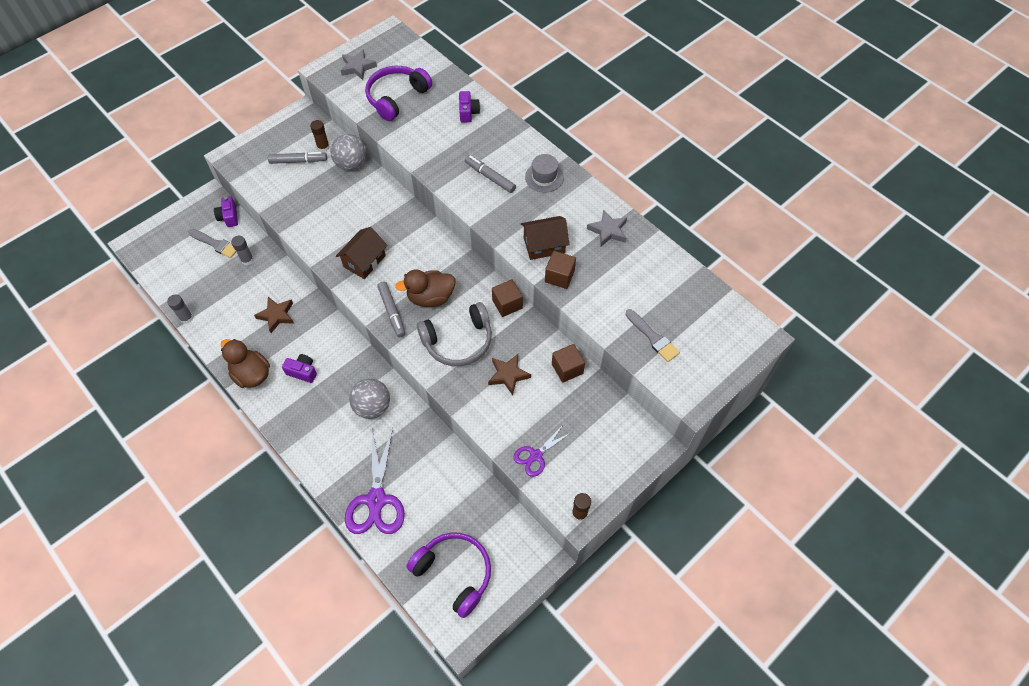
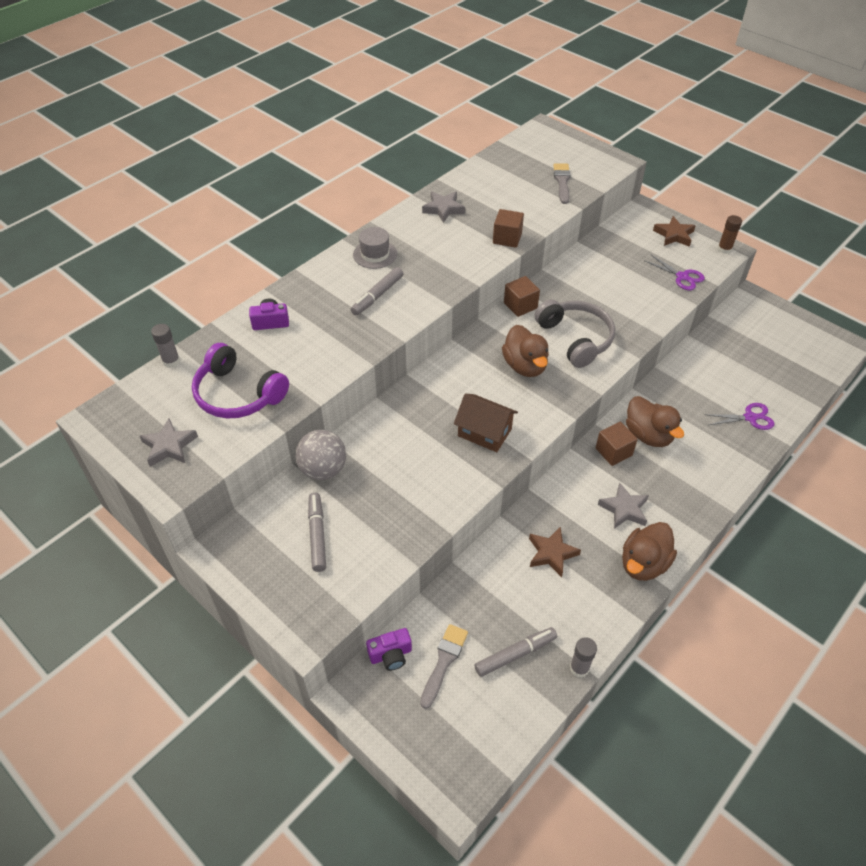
camera: 95 degrees left, 10 degrees down
(247, 260) = (467, 610): grey glue stick -> grey glue stick (171, 361)
(302, 371) = (624, 509): purple camera -> grey star
(323, 147) = (290, 508): brown glue stick -> none
(372, 407) = (648, 435): grey ball -> brown duck
(376, 500) = (750, 417): purple scissors -> purple scissors, size x0.56
(392, 312) = (551, 397): grey marker -> grey marker (515, 654)
(454, 573) = (792, 353): purple headphones -> none
(508, 375) = (604, 299): brown star -> brown star (674, 235)
(544, 245) = (469, 250): brown house -> none
(567, 368) = (585, 261): brown cube -> brown cube (613, 452)
(653, 337) = (562, 182): grey brush -> grey brush turned 45 degrees counterclockwise

